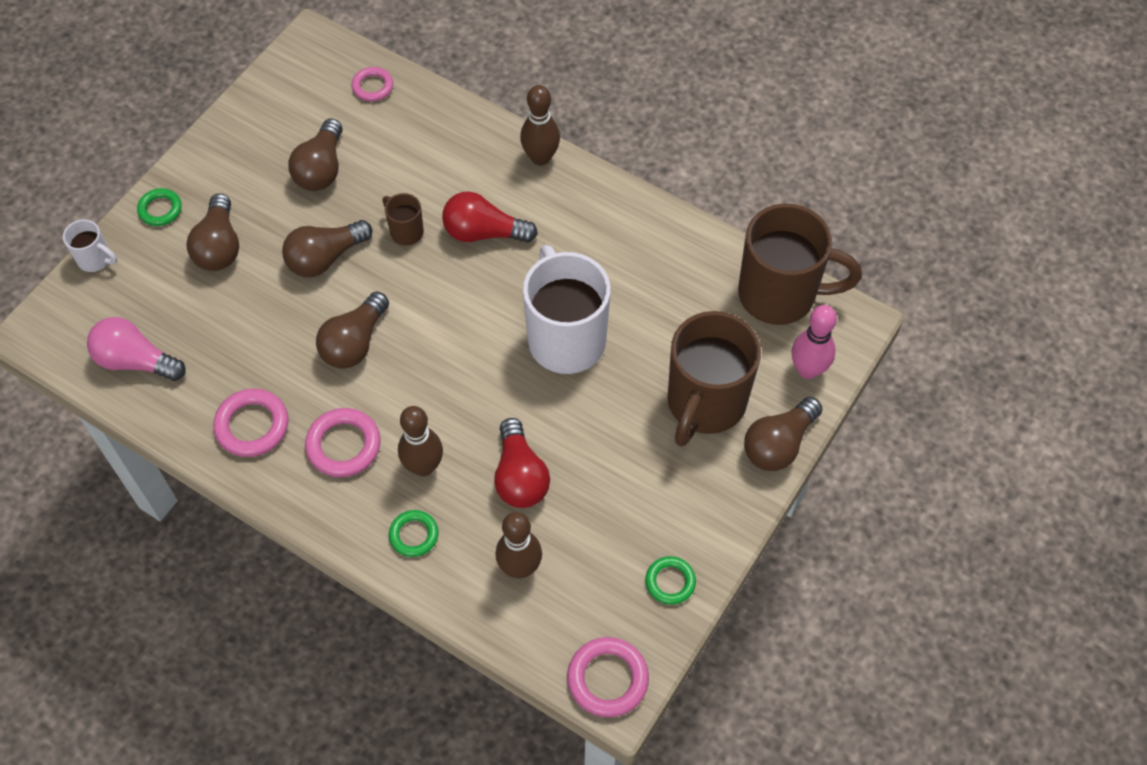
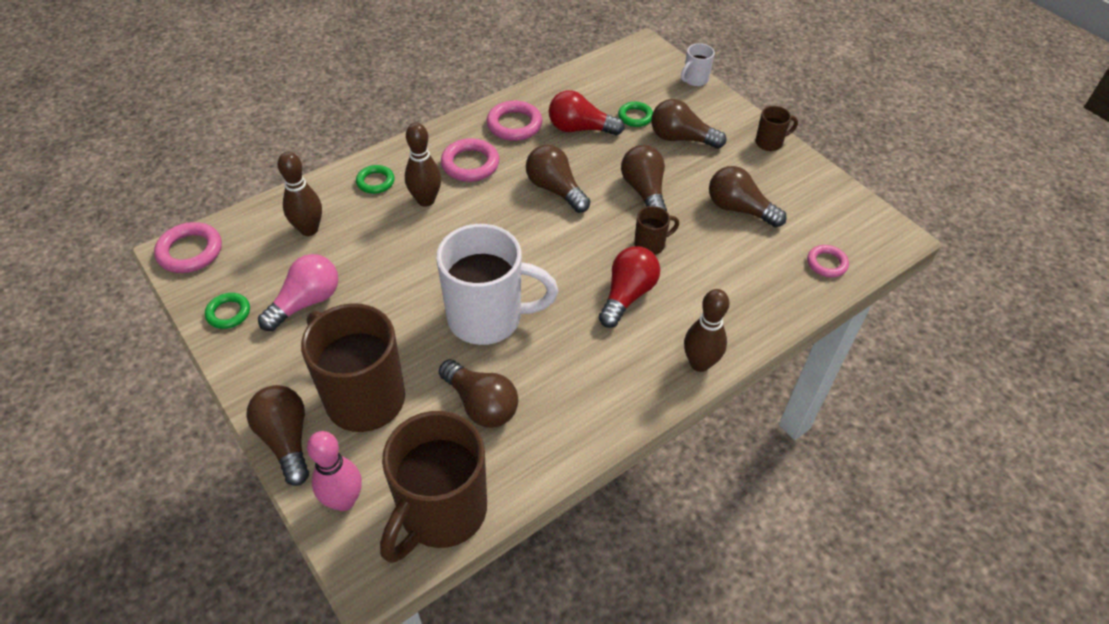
camera: 110 degrees right, 10 degrees down
(136, 361) = (598, 84): pink light bulb -> pink light bulb (306, 302)
(160, 209) = (729, 116): green ring -> green ring (635, 117)
(198, 162) = (770, 143): none -> brown mug
(520, 476) = (381, 251): red light bulb -> red light bulb (580, 129)
(665, 306) = (481, 404): none -> brown light bulb

